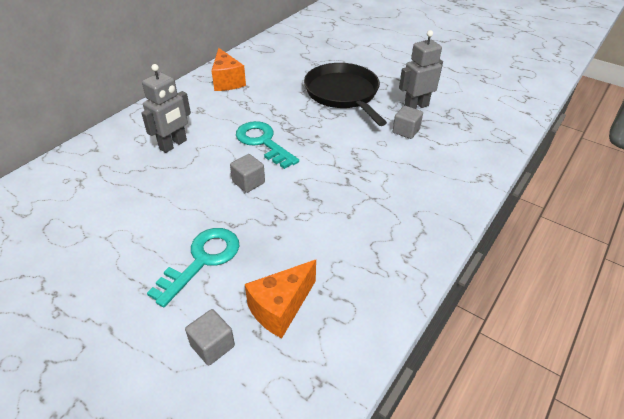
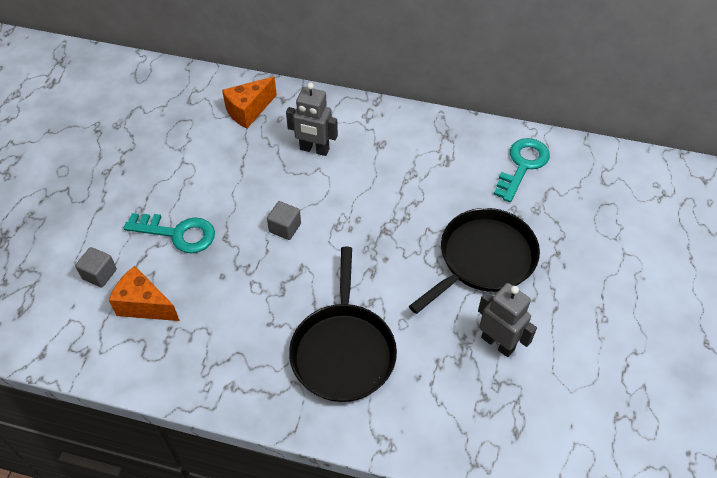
camera: 70 degrees right, 10 degrees up
(227, 81) = (445, 144): orange cheese -> orange cheese (249, 111)
(263, 142) = (351, 216): turquoise key -> turquoise key (522, 165)
(394, 178) = (343, 351): none -> black pan
(406, 131) = (438, 343): grey cube -> none

